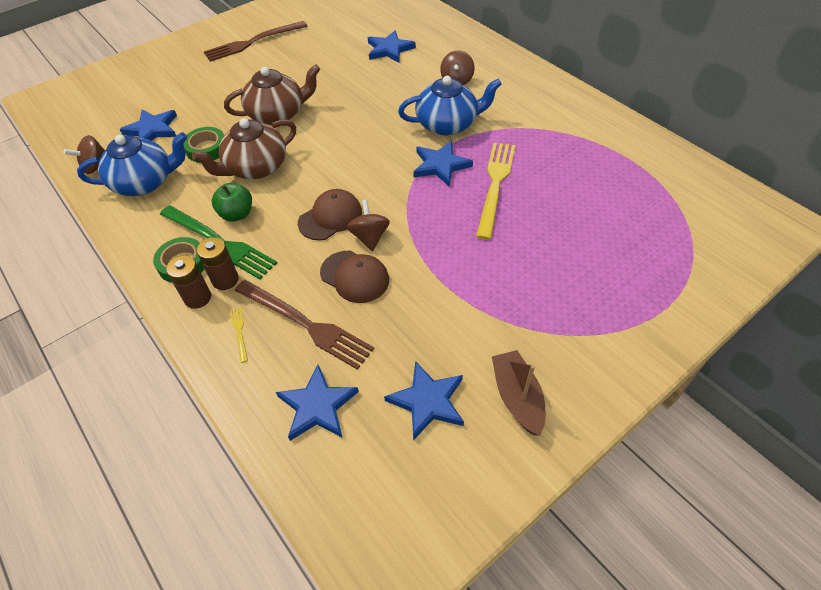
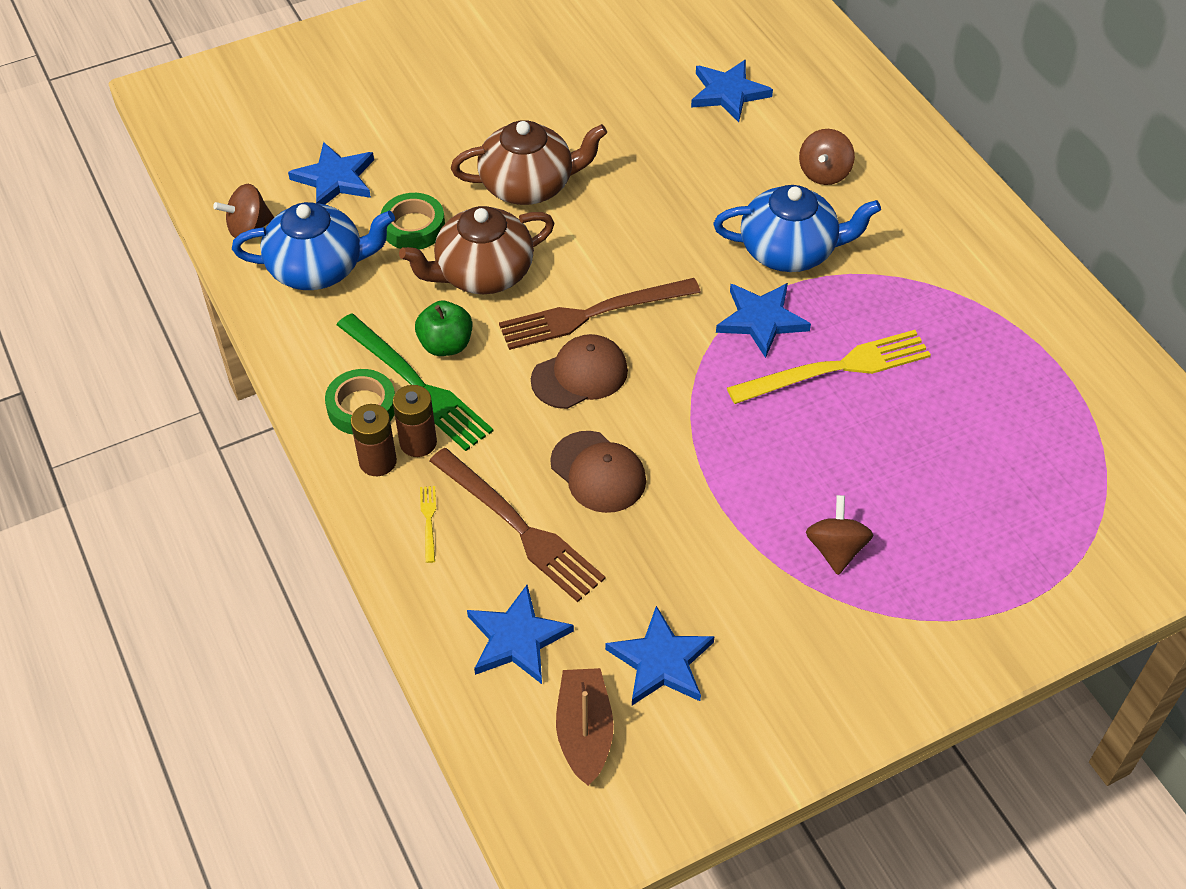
camera: 10 degrees right, 0 degrees up
(253, 42) = (508, 40): brown fork -> brown fork (592, 314)
(369, 237) = (631, 416): brown spinning top -> brown spinning top (836, 549)
(495, 185) = (836, 368): yellow fork -> yellow fork turned 45 degrees clockwise
(517, 397) = (780, 680): brown boat -> brown boat (584, 732)

